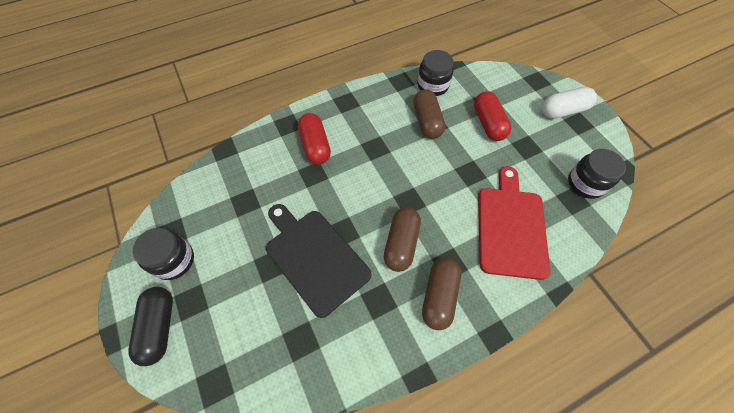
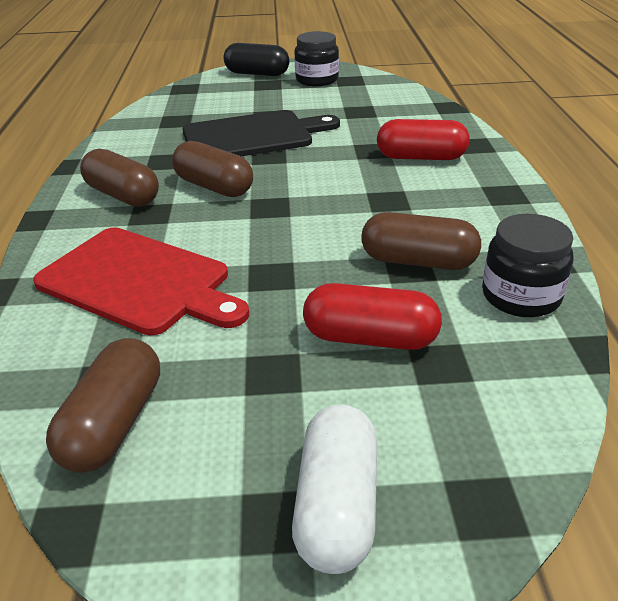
camera: 115 degrees right, 25 degrees down
(585, 183) = (114, 424): black jar -> brown capsule

